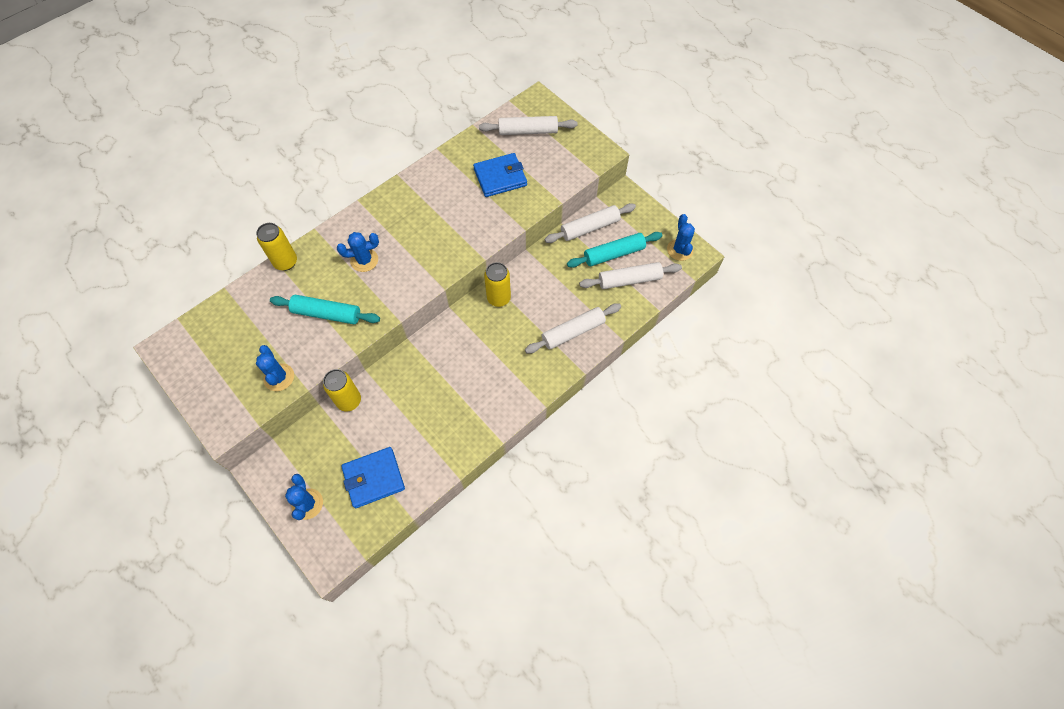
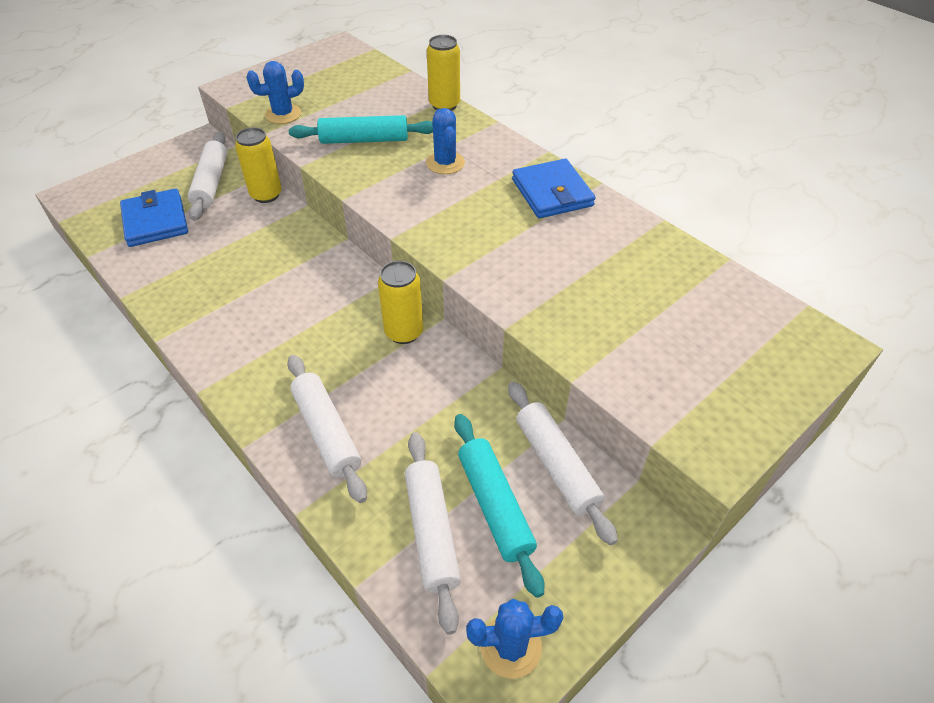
camera: 90 degrees right, 15 degrees down
(307, 504) = (146, 175): blue cactus -> none
(327, 314) = (364, 140): turquoise rolling pin -> turquoise rolling pin turned 75 degrees clockwise
(500, 177) = (617, 295): blue wallet -> blue wallet (552, 193)
(528, 131) = (738, 331): white rolling pin -> white rolling pin (211, 183)

